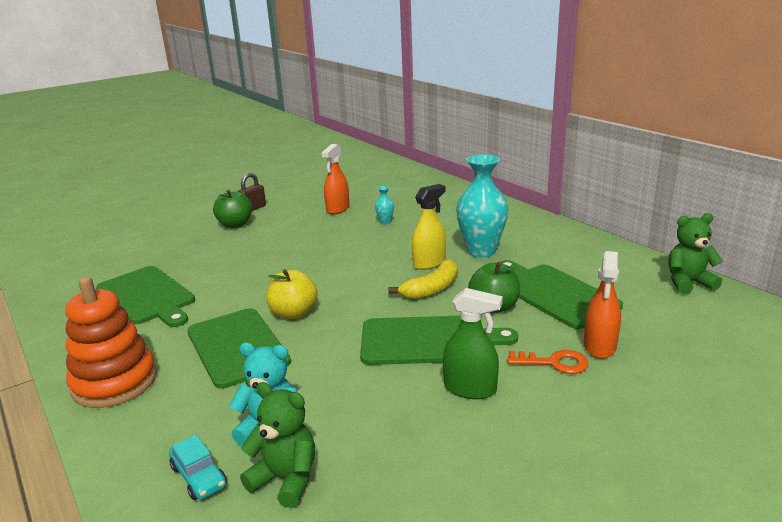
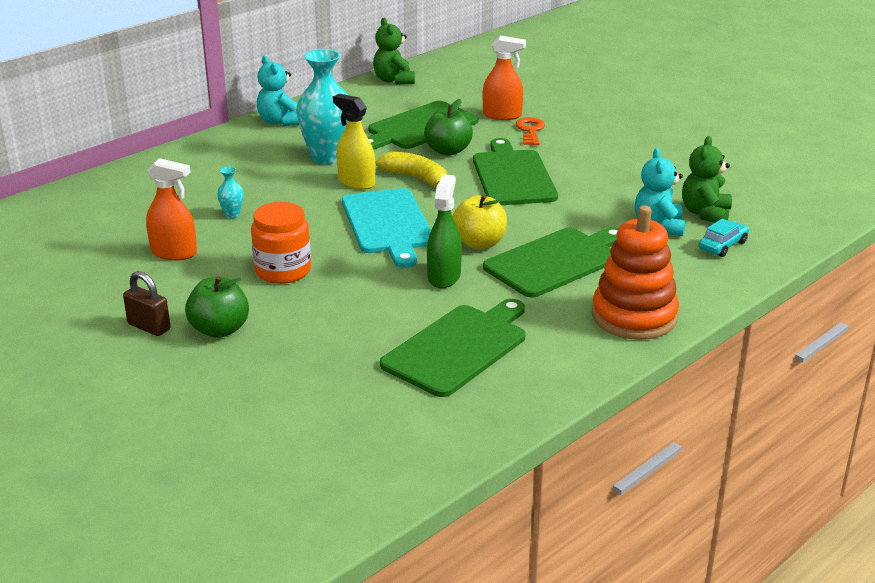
camera: 100 degrees left, 5 degrees up
(295, 239) = (283, 271): none -> orange jar
(347, 275) = (388, 224): none -> turquoise cutting board
(470, 389) = (575, 158): green spray bottle -> green spray bottle (444, 277)
(558, 232) = (280, 122): none -> turquoise teddy bear

